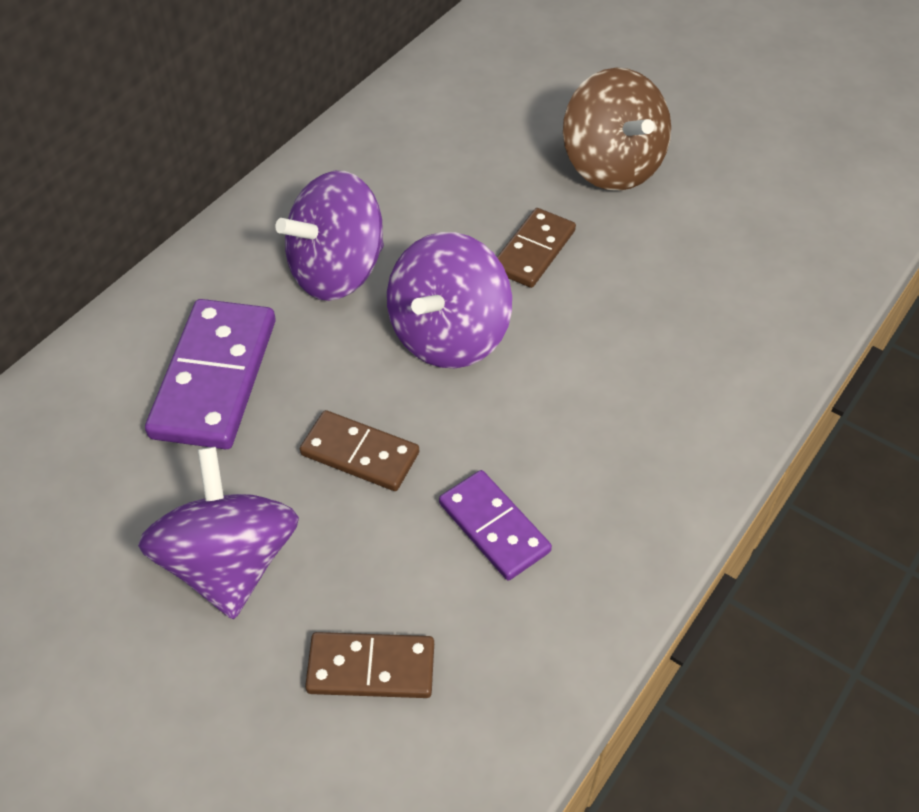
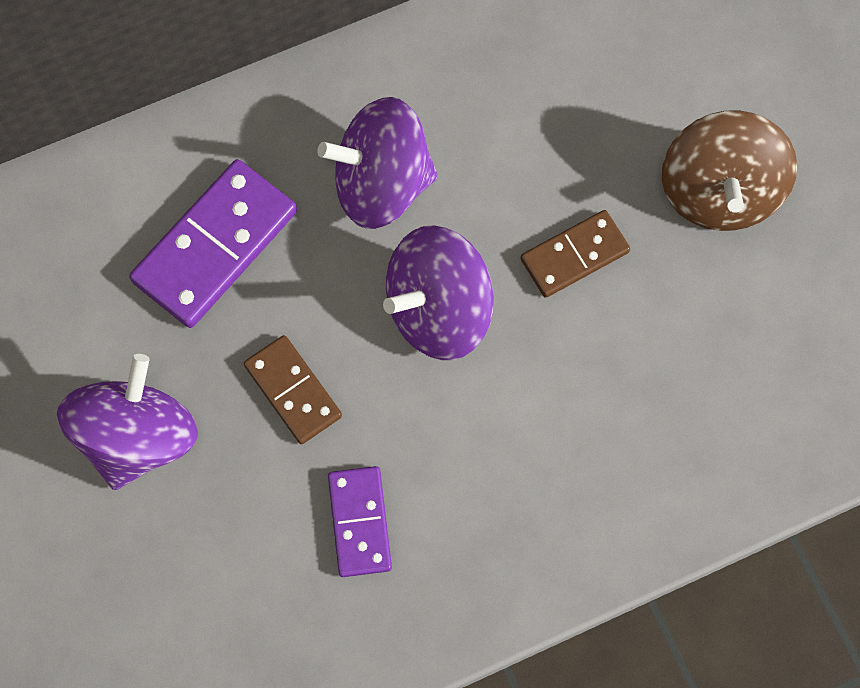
camera: 30 degrees right, 20 degrees up
(371, 667) = (194, 588): brown domino -> none

